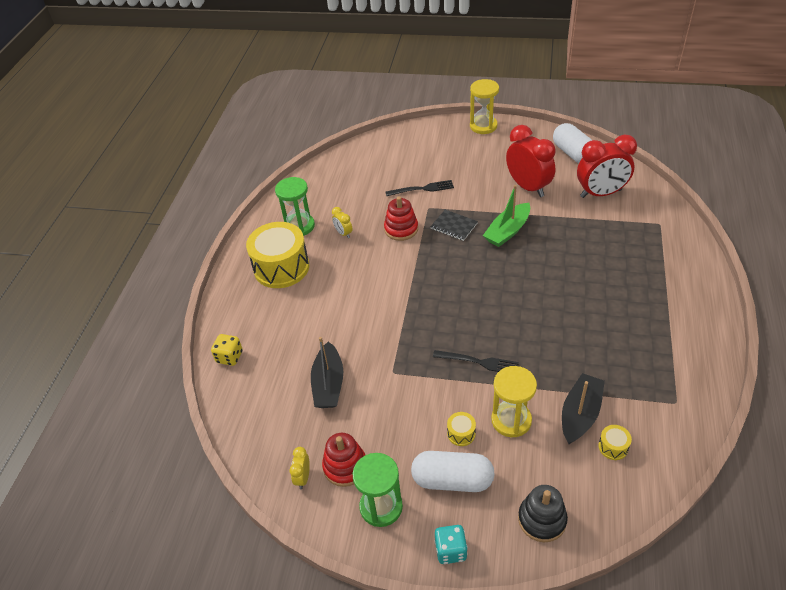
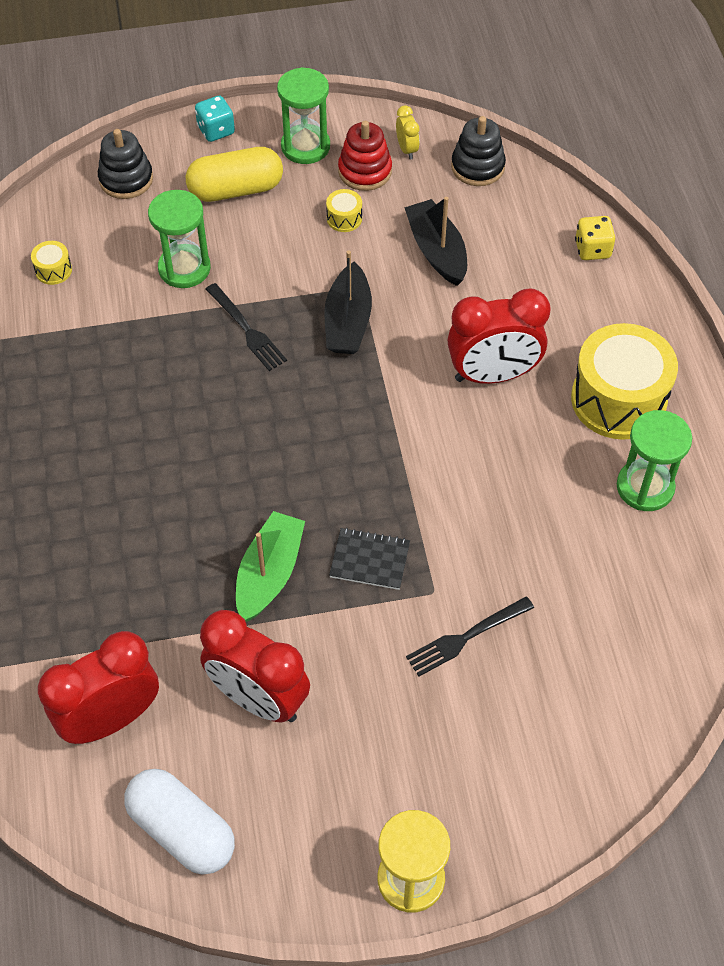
camera: 155 degrees right, 10 degrees up
(260, 444) = (477, 167): none -> black stacking toy
(340, 297) = (493, 375): none -> red clock
(343, 233) = (557, 492): yellow clock -> none
(401, 229) = (461, 528): red stacking toy -> none
(452, 480) = (236, 190): white capsule -> yellow capsule
(461, 433) = (242, 238): yellow drum -> yellow drum (344, 218)
(479, 362) = (247, 330): black fork -> black fork turned 120 degrees counterclockwise
(511, 420) = (184, 268): yellow hourglass -> green hourglass
(580, 414) = (98, 297): black boat -> black boat (348, 321)

